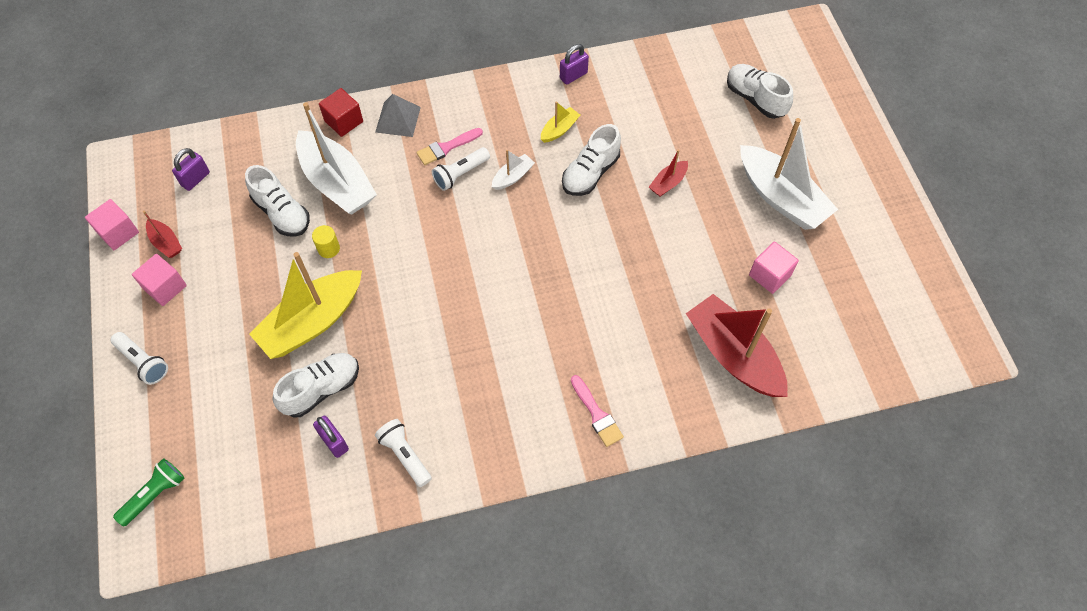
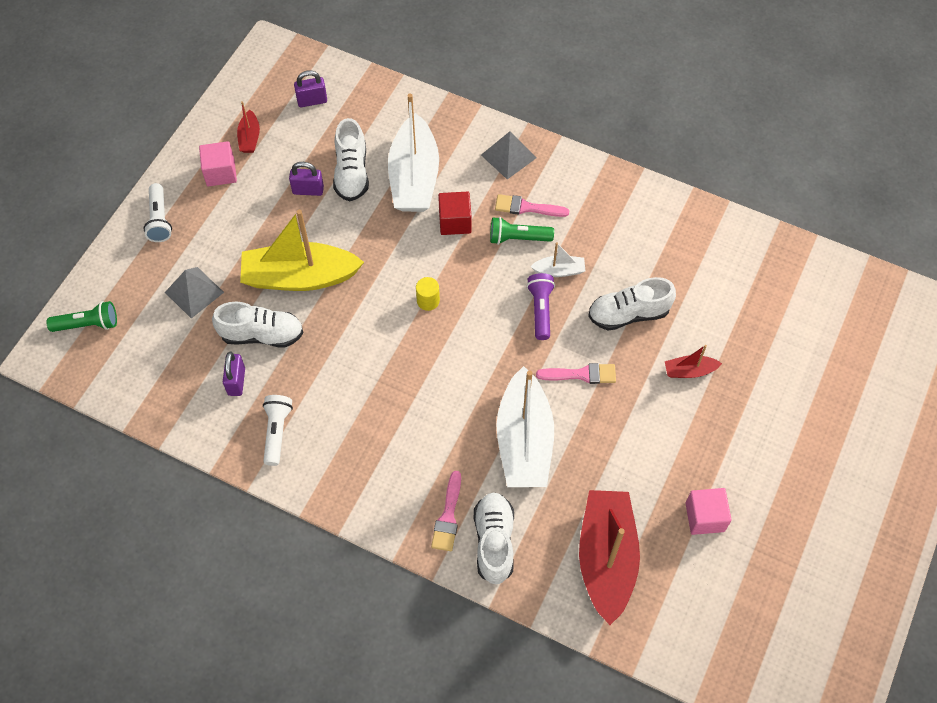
camera: 40 degrees right, 0 degrees up
(118, 233) = (223, 106): pink cube -> none
(230, 398) = (194, 292): none -> grey pyramid
(328, 248) = (361, 227): yellow cylinder -> yellow cylinder (428, 301)
(344, 121) = (463, 129): red cube -> red cube (455, 222)
(460, 174) = (518, 238): white flashlight -> green flashlight
(525, 214) = (540, 310): none -> purple flashlight
(559, 129) = (636, 257): yellow boat -> none
(573, 75) = (693, 217): purple padlock -> purple padlock (308, 190)
(597, 239) = (581, 374): none -> pink brush
(755, 99) = (845, 352): white shoe -> white shoe (494, 542)
(781, 197) = (782, 458): white boat -> white boat (524, 440)

